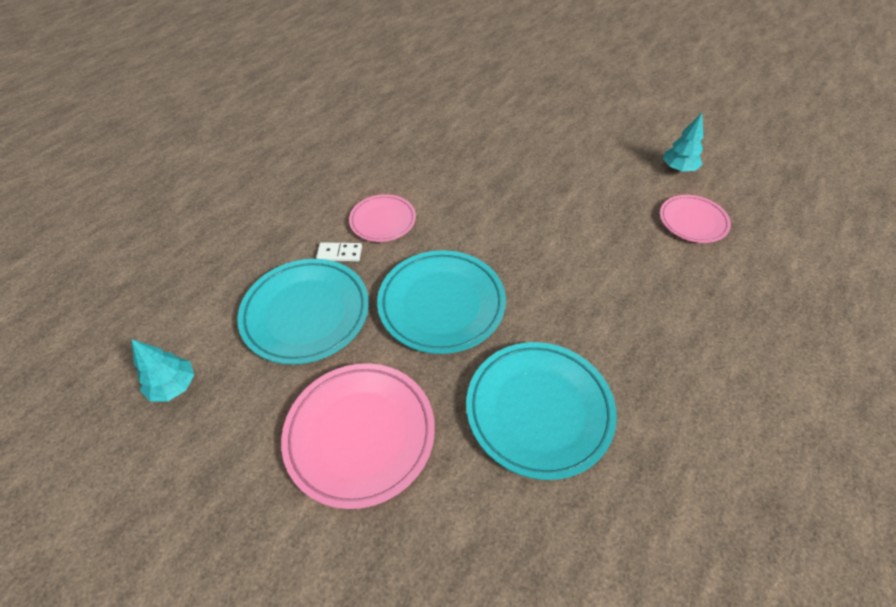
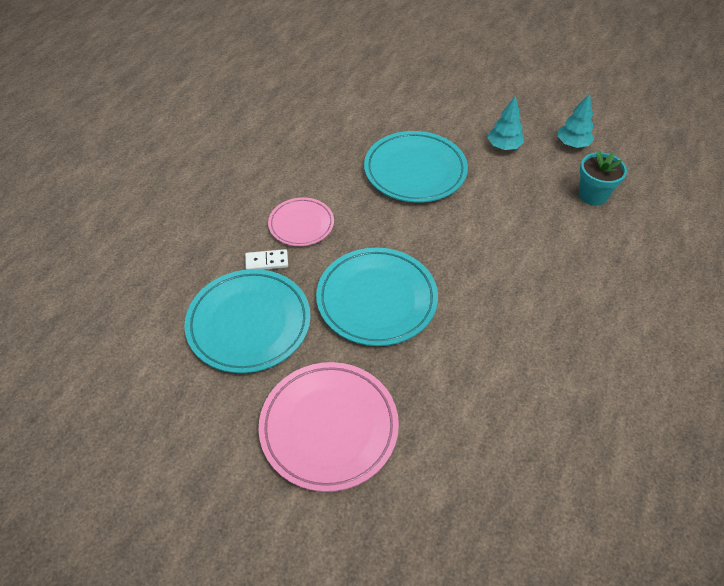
camera: 10 degrees left, 0 degrees up
(174, 386) = (139, 408): turquoise tree -> turquoise tree (503, 146)
(539, 410) = (484, 384): turquoise plate -> turquoise plate (415, 171)
(693, 221) = (592, 195): pink plate -> turquoise flower pot

